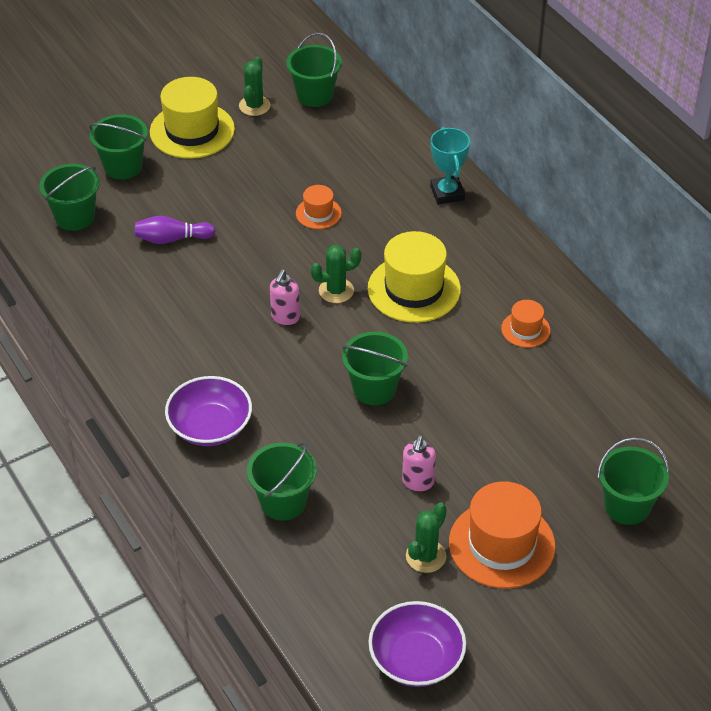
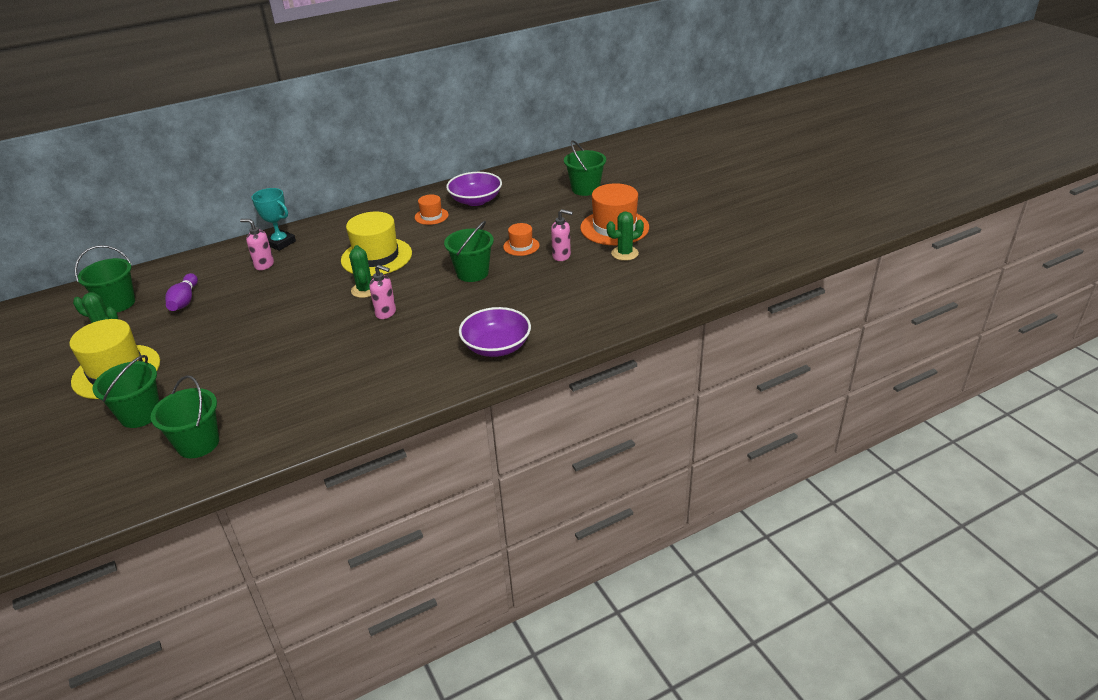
camera: 85 degrees left, 10 degrees down
(172, 239) = (263, 377): purple bowling pin -> purple bowling pin (184, 300)
(283, 502) = (576, 310): green bucket -> none
(318, 213) = (271, 299): orange hat -> orange hat (521, 246)
(394, 190) = (264, 265): none -> pink soap dispenser
(416, 659) = (706, 257): purple bowl -> purple bowl (475, 200)
(426, 556) = (625, 253): green cactus -> green cactus turned 60 degrees counterclockwise
(447, 193) = (280, 243): turquoise trophy -> turquoise trophy turned 45 degrees clockwise

